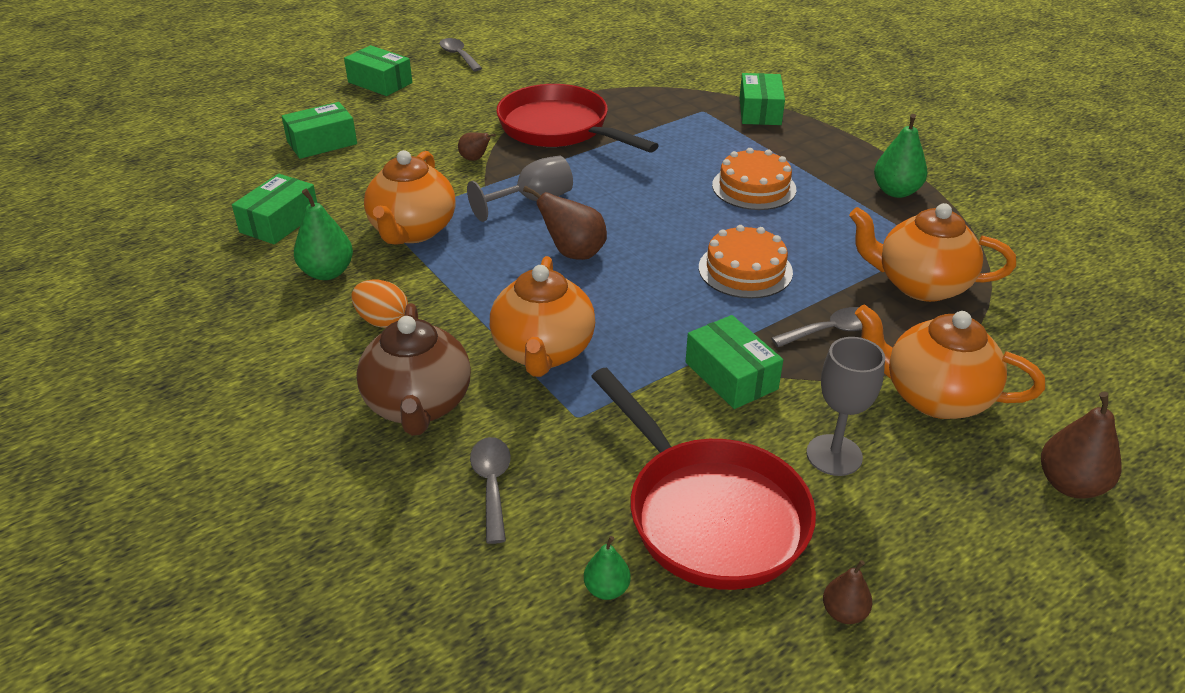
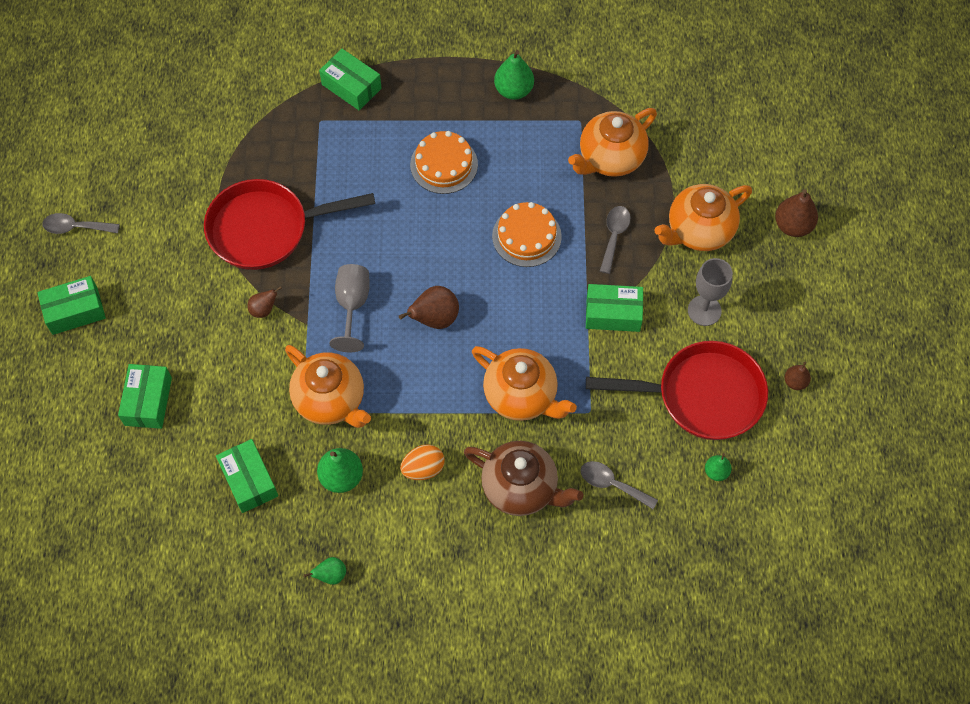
camera: 55 degrees left, 25 degrees up
(199, 313) = (331, 575): none -> green pear

